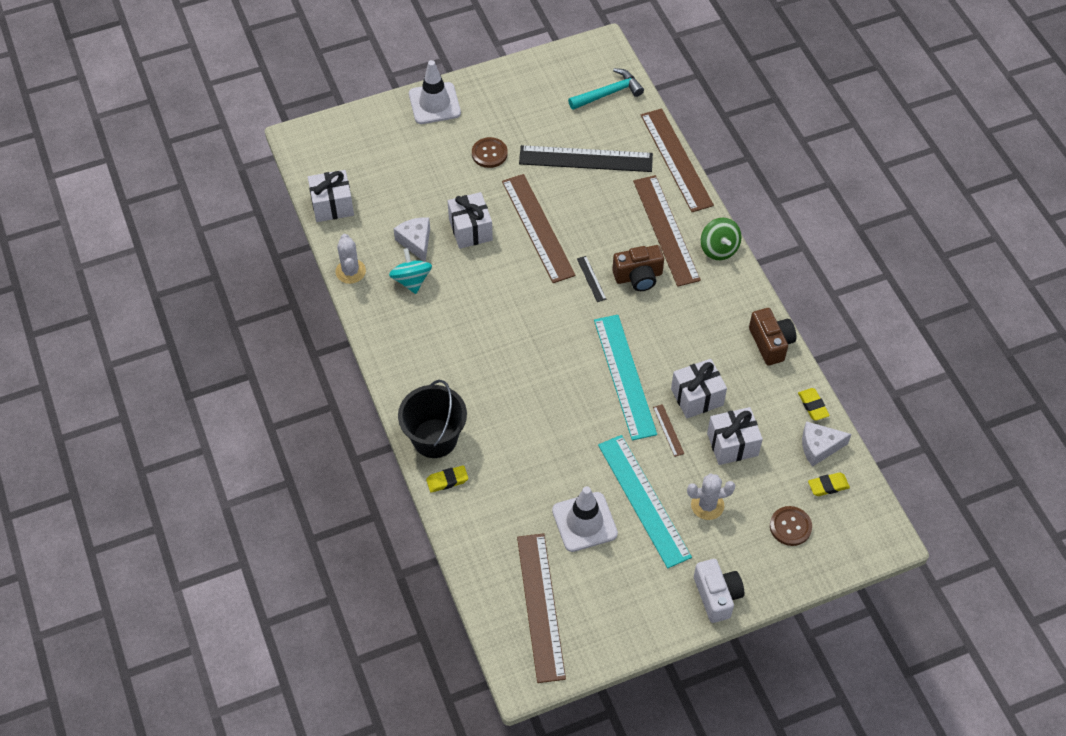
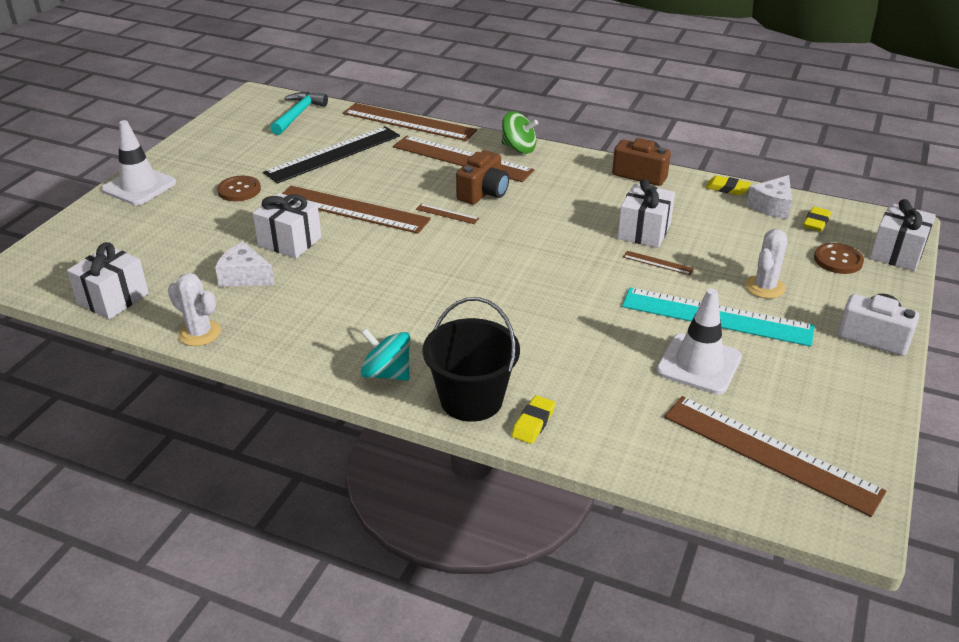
camera: 45 degrees left, 20 degrees down
(411, 280) = (278, 304): turquoise spinning top -> turquoise spinning top (387, 373)
(591, 279) = (447, 214): black ruler -> brown ruler
(624, 376) = (570, 253): turquoise ruler -> none
(732, 444) = (716, 241): white gift -> white gift (897, 253)

